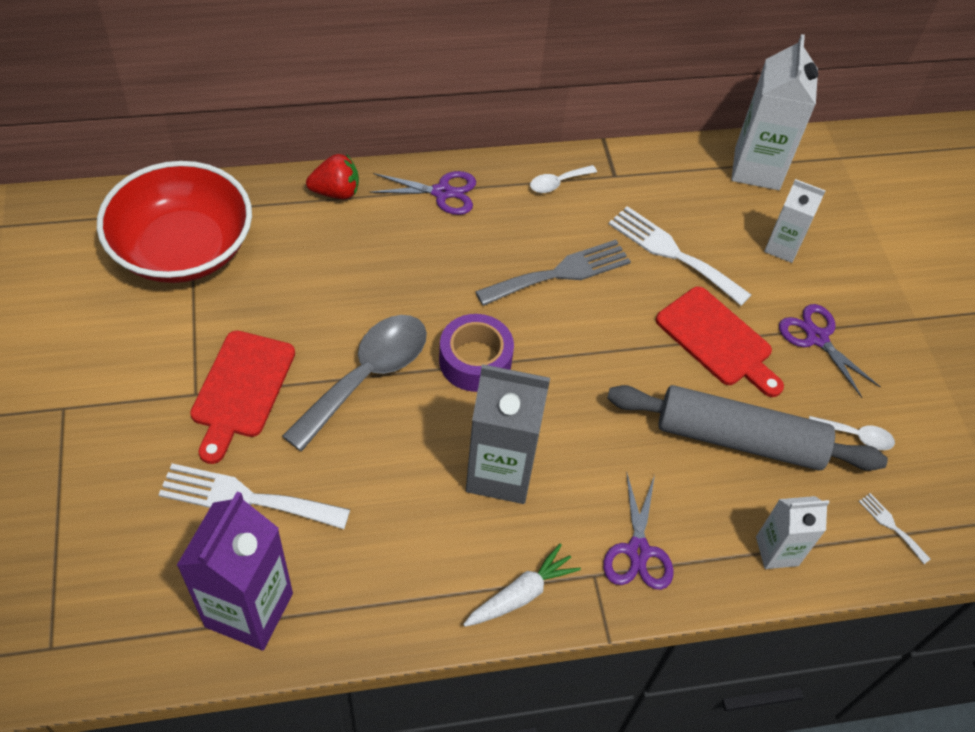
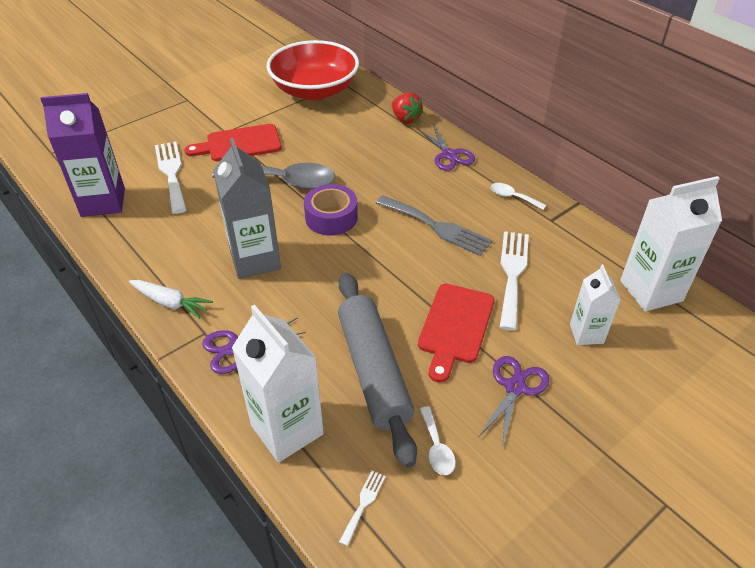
camera: 65 degrees right, 10 degrees down
(777, 551) = (287, 429): white carton -> white carton, size x1.72

